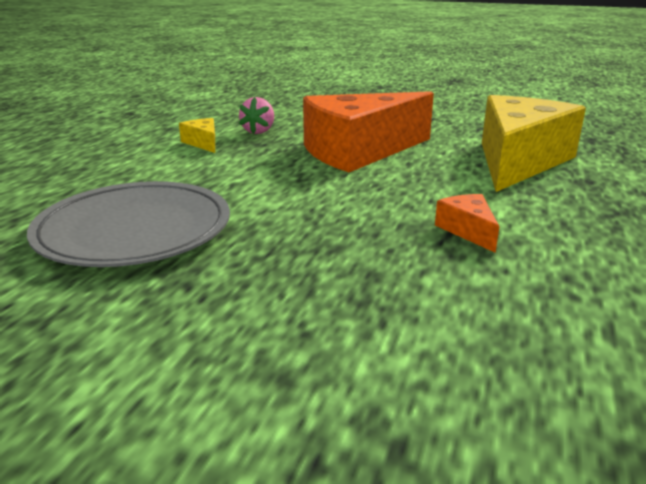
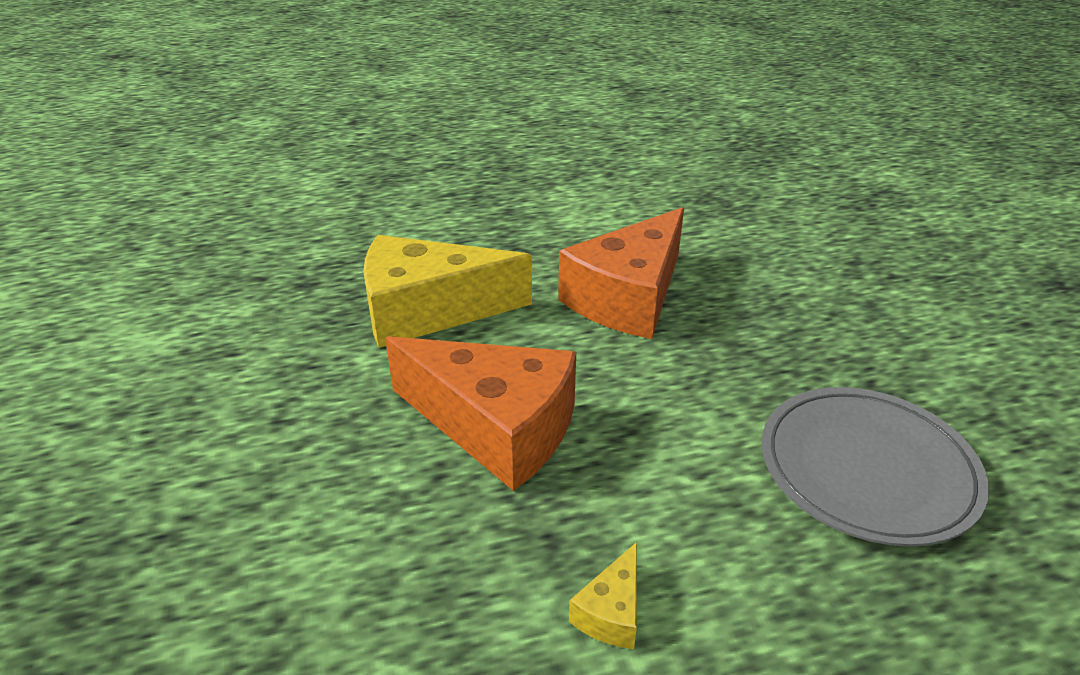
camera: 125 degrees left, 10 degrees up
(258, 131) = (496, 580): pink strawberry -> none
(468, 230) = (628, 297): orange cheese -> orange cheese, size x2.44

